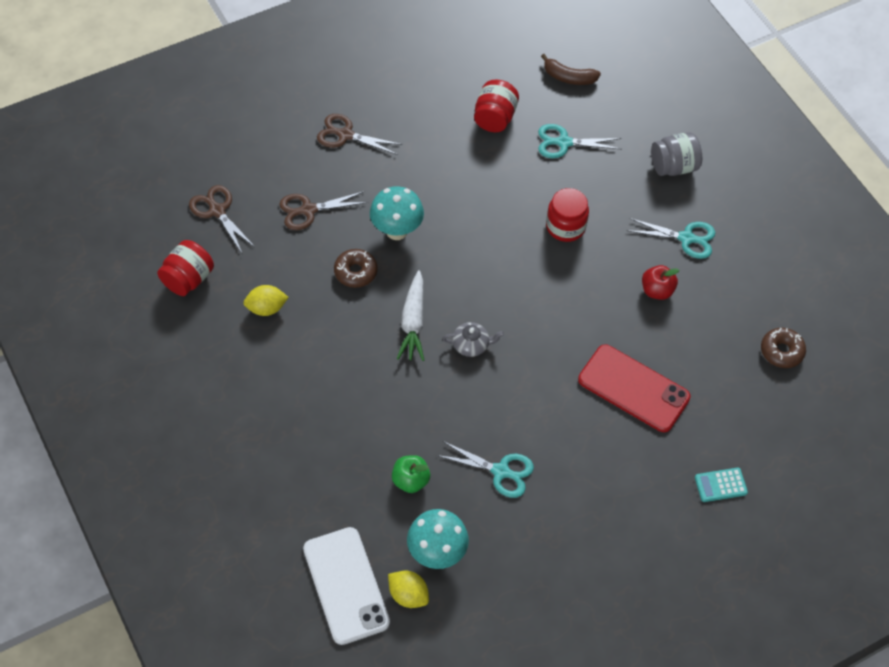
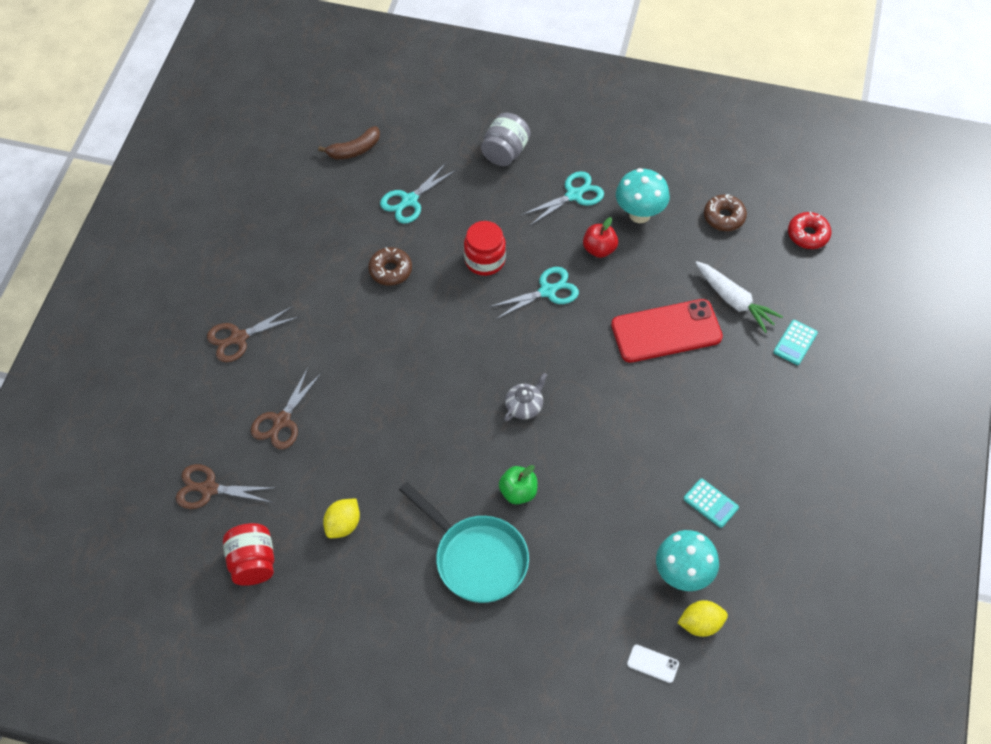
camera: 45 degrees left, 0 degrees up
(320, 408) = (476, 558): none -> turquoise pan
(346, 585) = (653, 663): white phone -> white phone, size x0.41
(355, 272) = (376, 433): brown donut -> brown donut (390, 270)
(396, 231) = (368, 374): turquoise mushroom -> turquoise mushroom (639, 214)
(410, 480) = (603, 544): green apple -> green apple (518, 492)
(413, 322) = (464, 429): white carrot -> white carrot (734, 301)
(494, 118) = (337, 226): red jar -> none
(501, 471) = (653, 474): turquoise scissors -> turquoise scissors (548, 291)
(516, 528) = (710, 503): none -> turquoise calculator
(833, 422) = (808, 235): none -> red donut

